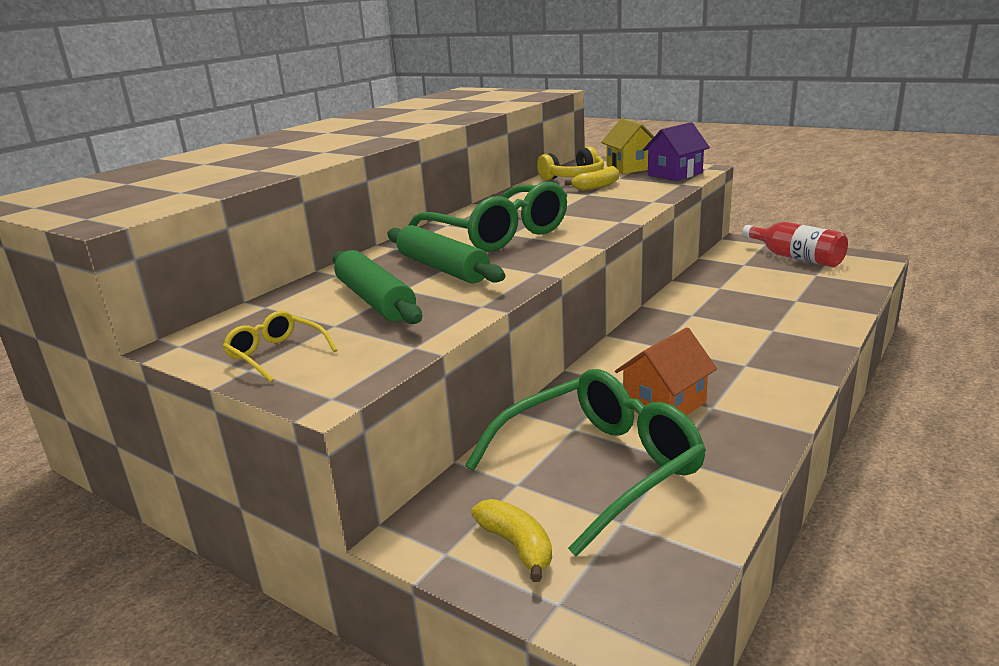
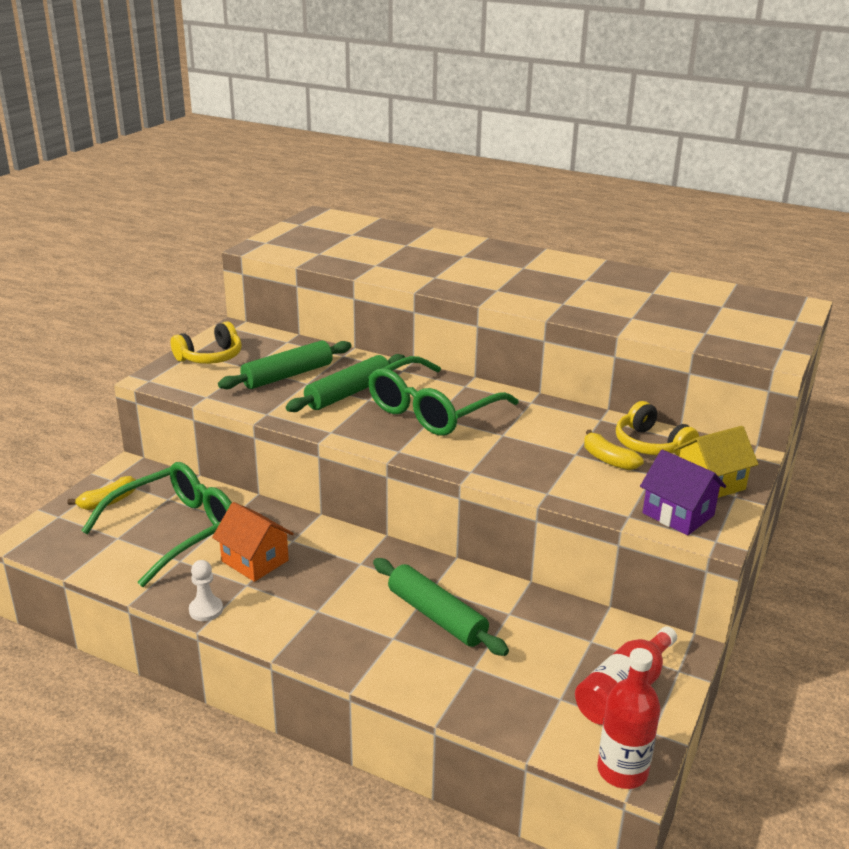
camera: 80 degrees right, 5 degrees up
(276, 354) = (210, 357): yellow glasses -> yellow headphones
(601, 467) = (177, 530): green glasses -> green glasses turned 90 degrees counterclockwise
(734, 313) = (437, 616): none -> green rolling pin
(769, 430) = (206, 610): none -> white pawn
(877, 261) = (622, 771): none -> red bottle

